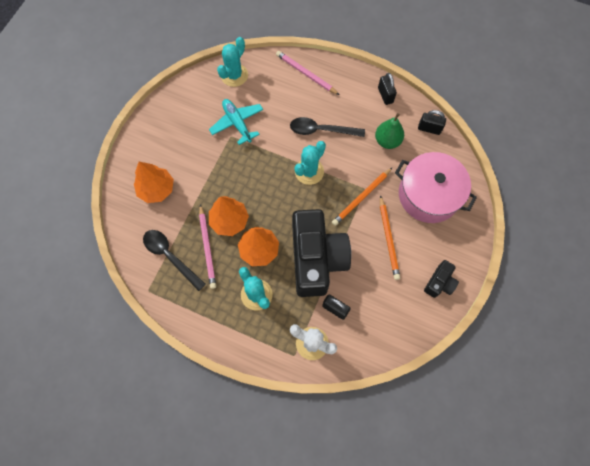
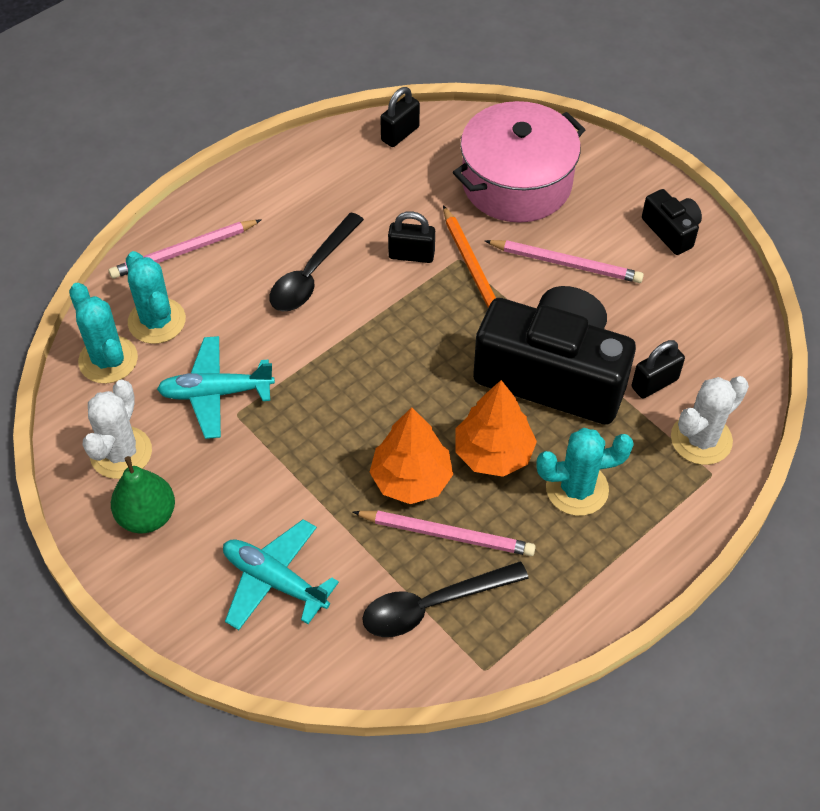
camera: 65 degrees left, 15 degrees down
(156, 189) = (275, 580): orange tree -> turquoise plane
(191, 103) = (121, 453): none -> white cactus
(309, 171) = (382, 322): turquoise cactus -> turquoise cactus (157, 321)
(385, 95) = (302, 162): black padlock -> black padlock (411, 255)
(387, 141) = (389, 194): green pear -> green pear (147, 516)
(388, 239) = (566, 263): orange pencil -> pink pencil

